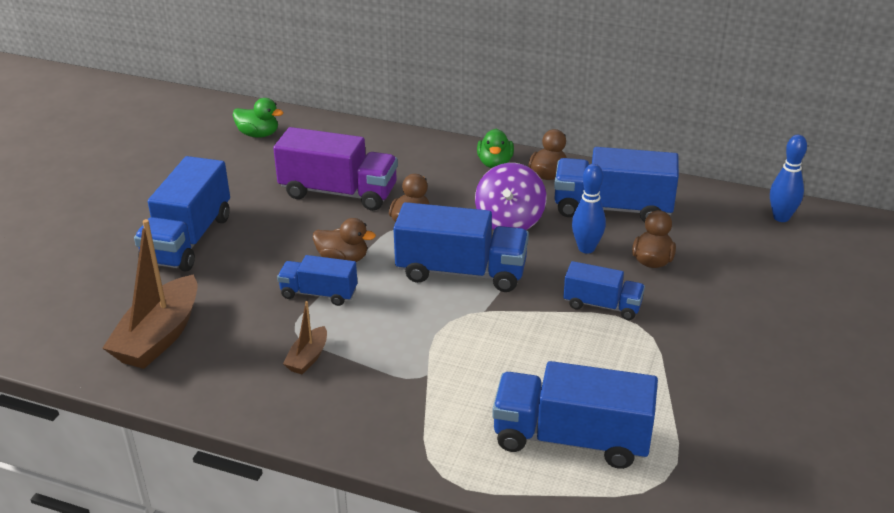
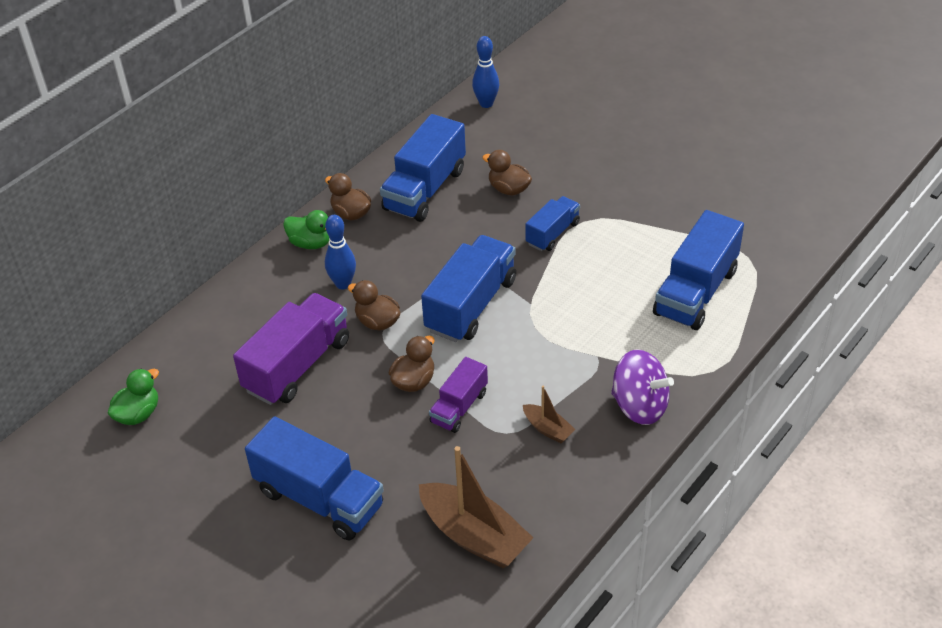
camera: 70 degrees left, 10 degrees up
(319, 293) = (459, 407): blue truck -> purple truck
(509, 221) = (411, 257): purple spinning top -> purple spinning top (639, 406)
(586, 248) = (474, 221): blue bowling pin -> blue bowling pin (343, 284)

